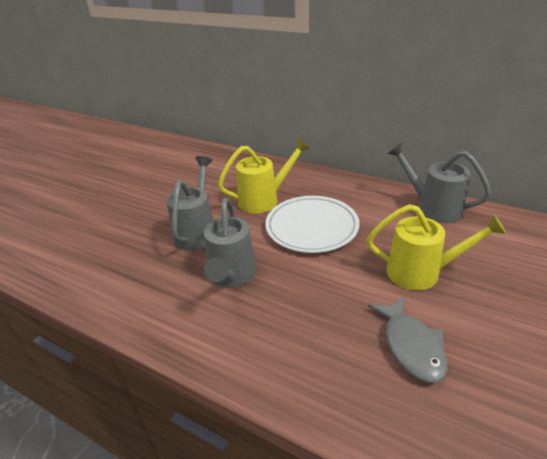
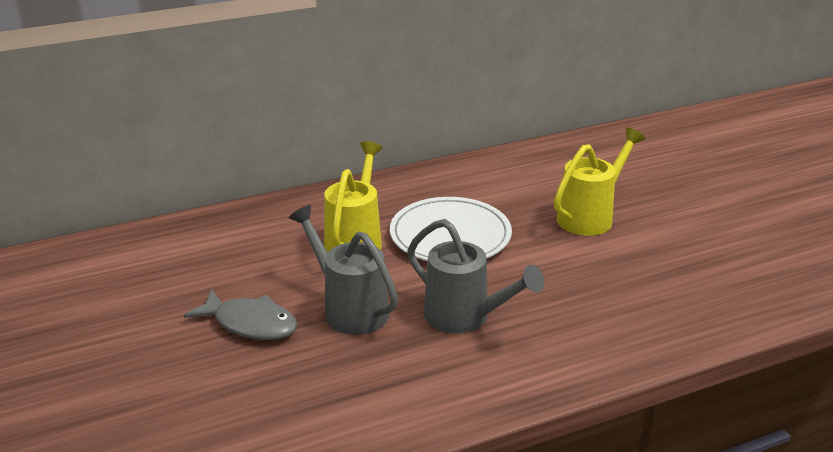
camera: 55 degrees left, 5 degrees down
(411, 346) = (664, 266): grey fish -> grey fish (250, 324)
(433, 208) = (514, 163): grey watering can -> none

